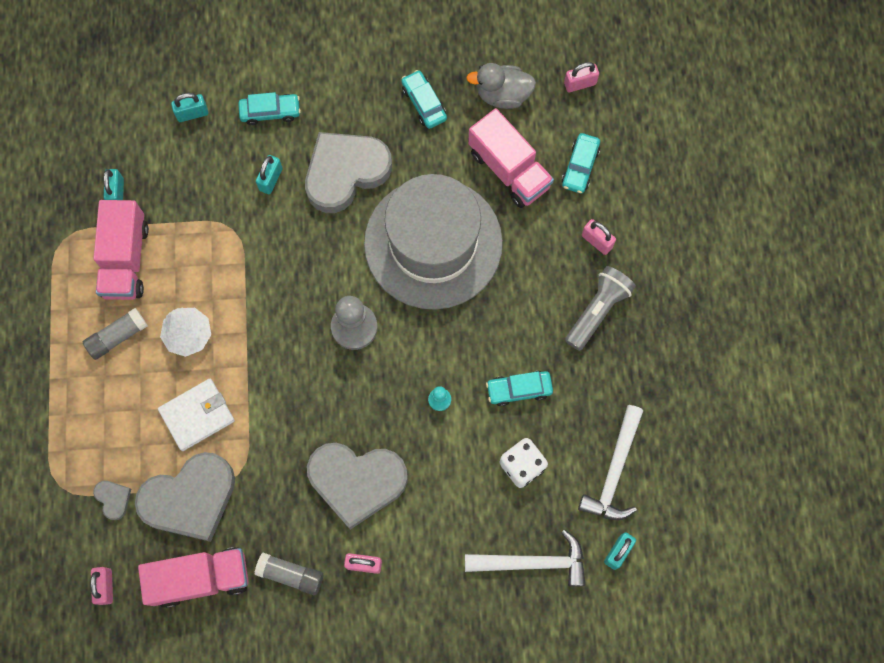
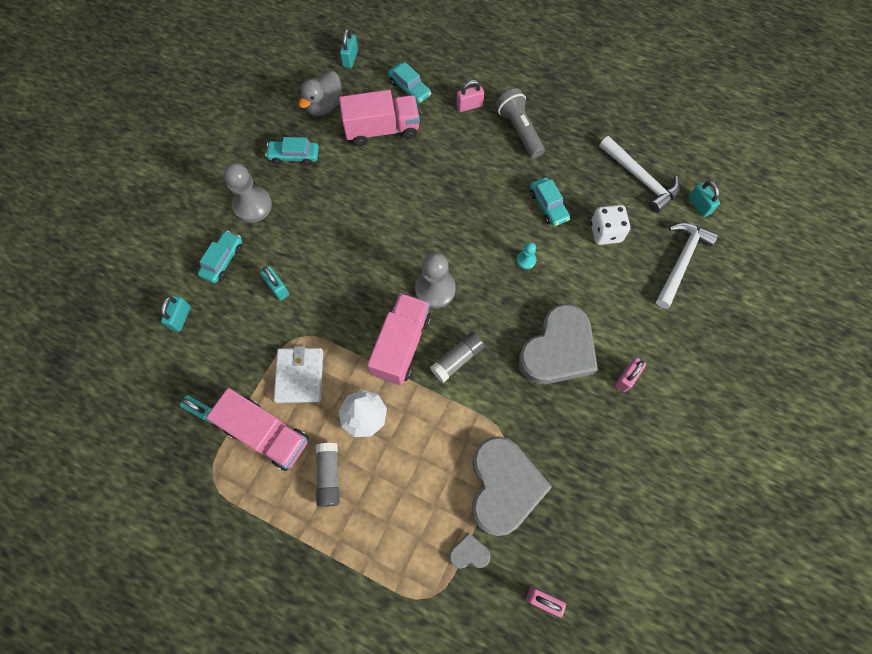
camera: 60 degrees left, 5 degrees down
(197, 415) = (436, 444): white wallet -> white wallet (299, 376)
(200, 578) = (576, 512): pink truck -> pink truck (401, 345)
(290, 574) = (608, 437): grey glue stick -> grey glue stick (457, 359)
(344, 100) = (252, 205): none -> grey pawn
(345, 172) = (309, 233): grey heart -> none
(433, 243) = (404, 204): grey hat -> none
(519, 389) = (548, 206): turquoise car -> turquoise car turned 45 degrees counterclockwise
(580, 84) = (350, 58): pink padlock -> turquoise padlock

